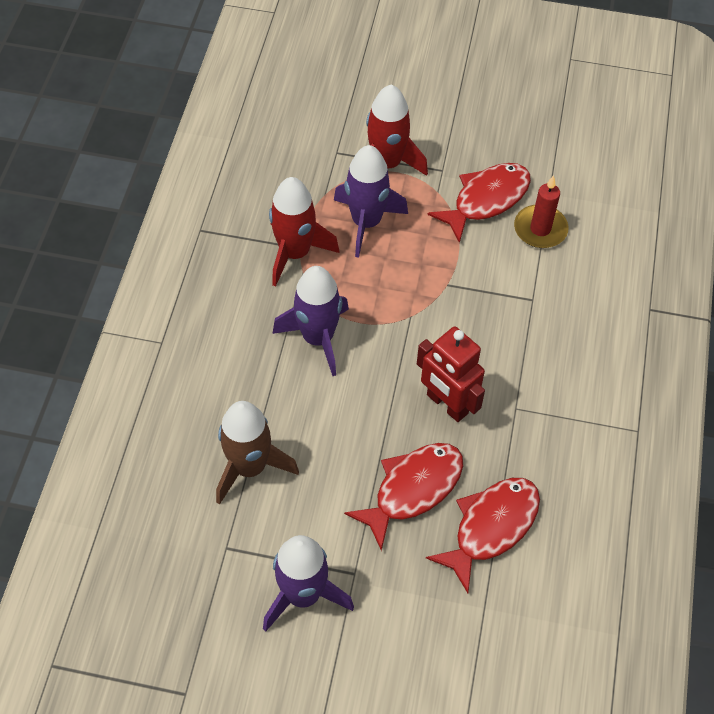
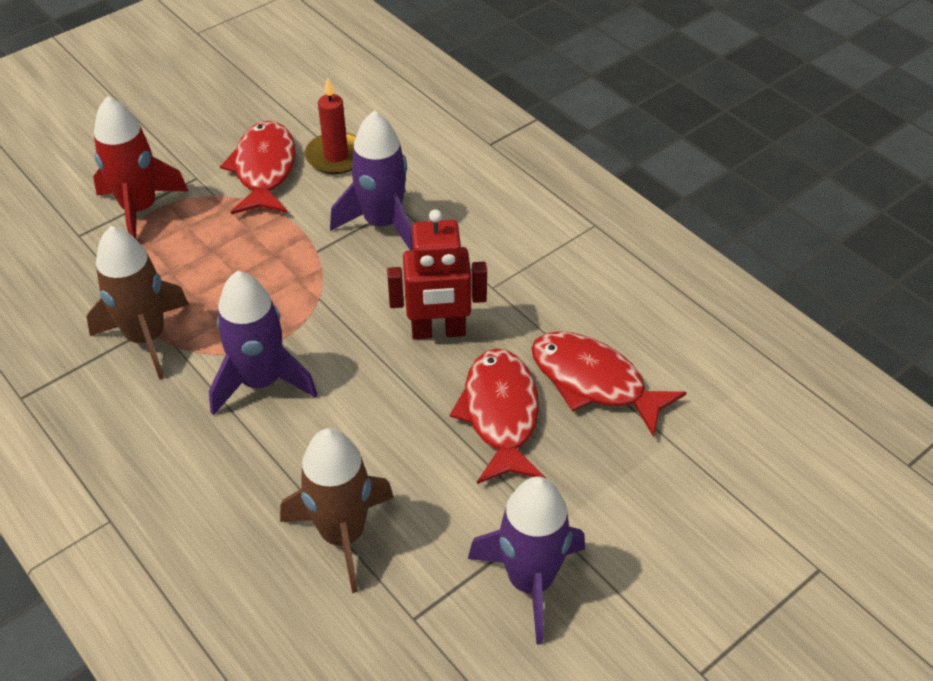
camera: 50 degrees left, 10 degrees down
(295, 253) = (146, 338): red rocket -> brown rocket
(366, 222) = (182, 263): purple rocket -> purple rocket (382, 224)
(491, 527) = (594, 382): red fish -> red fish turned 45 degrees counterclockwise

